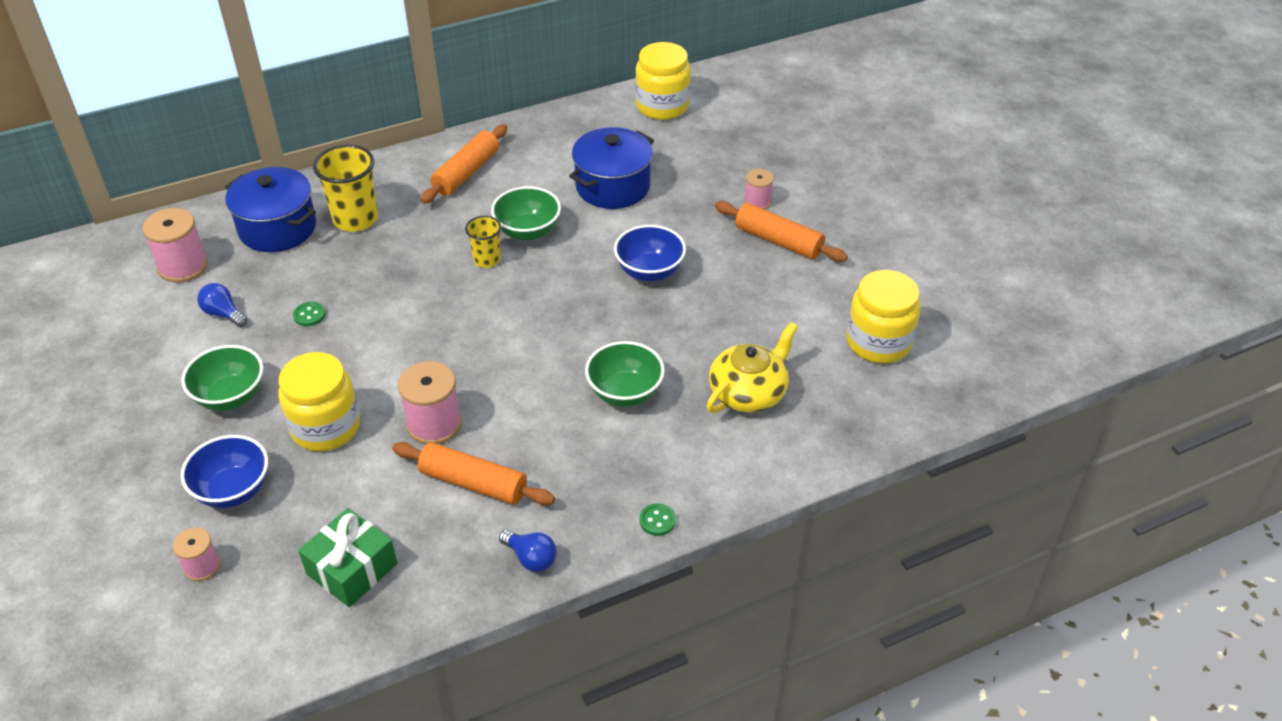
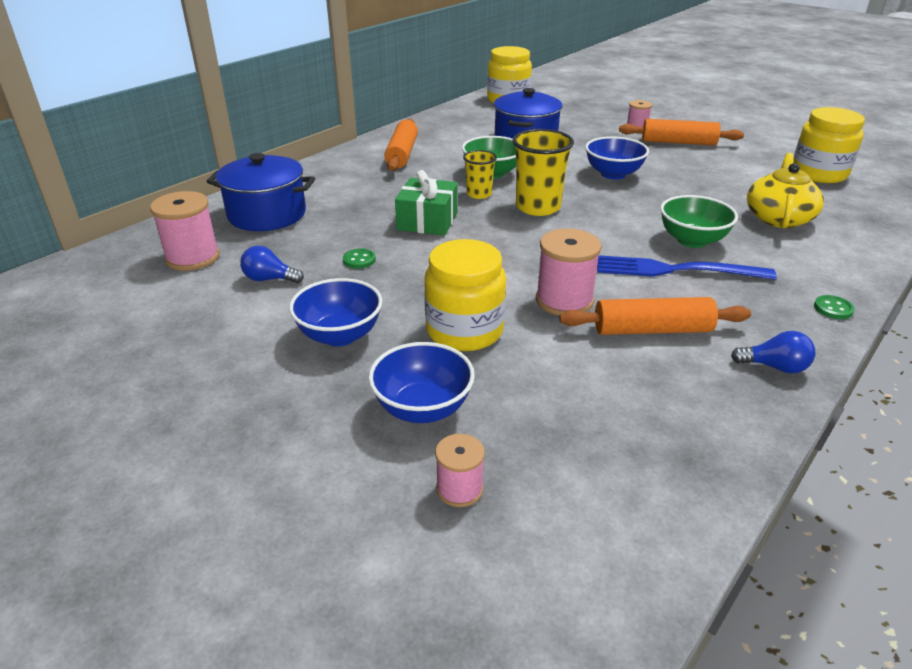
camera: 25 degrees left, 10 degrees down
(230, 397) = (340, 335): green bowl -> blue bowl
(352, 569) = (625, 433): green gift -> green gift (427, 221)
(355, 219) = (336, 195): yellow cup -> yellow cup (538, 207)
(567, 424) = (675, 270): none -> blue fork

